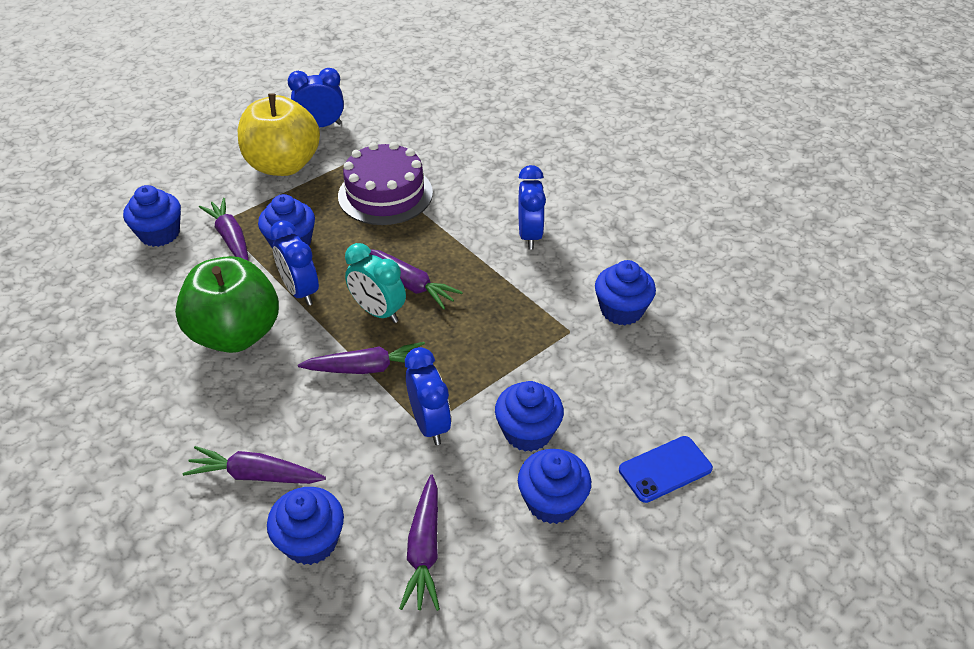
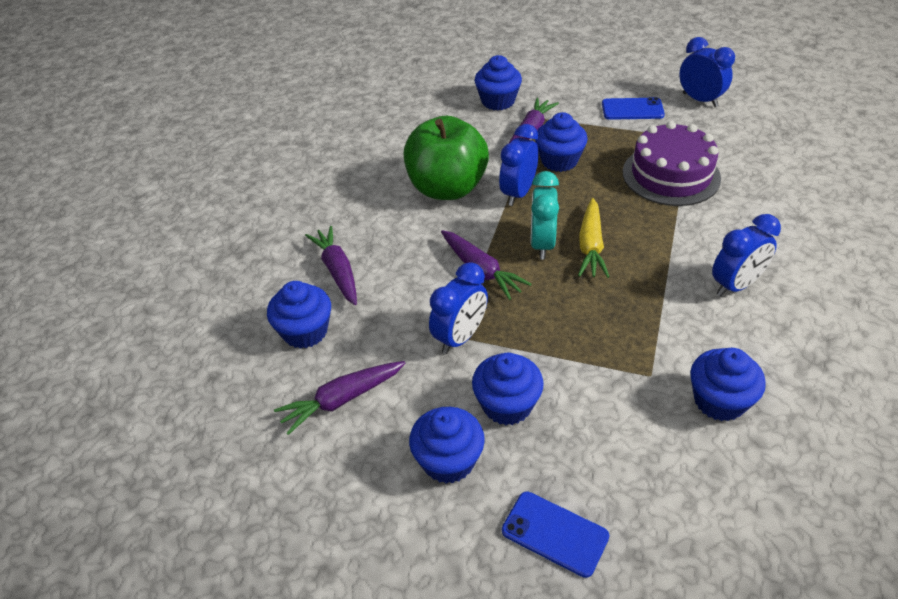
camera: 60 degrees right, 0 degrees up
(283, 165) = (632, 109): yellow apple -> blue phone
(411, 284) = (591, 246): purple carrot -> yellow carrot

